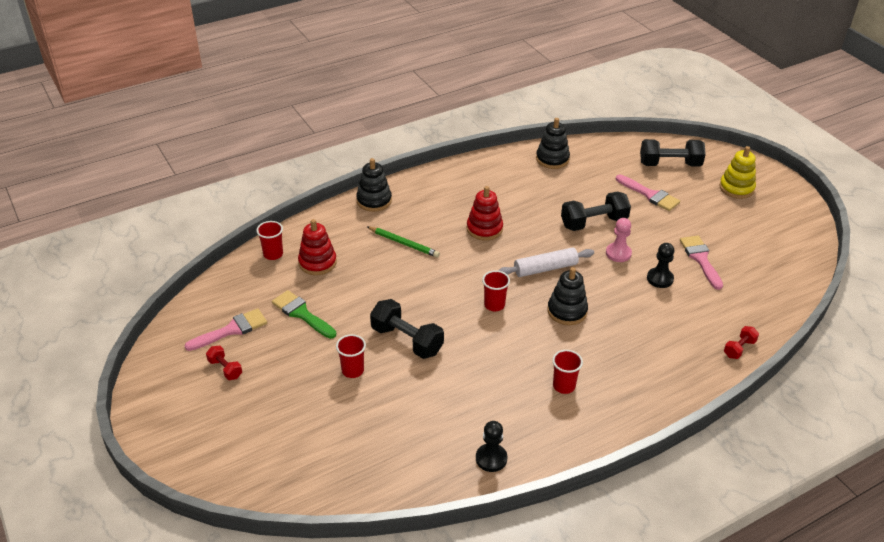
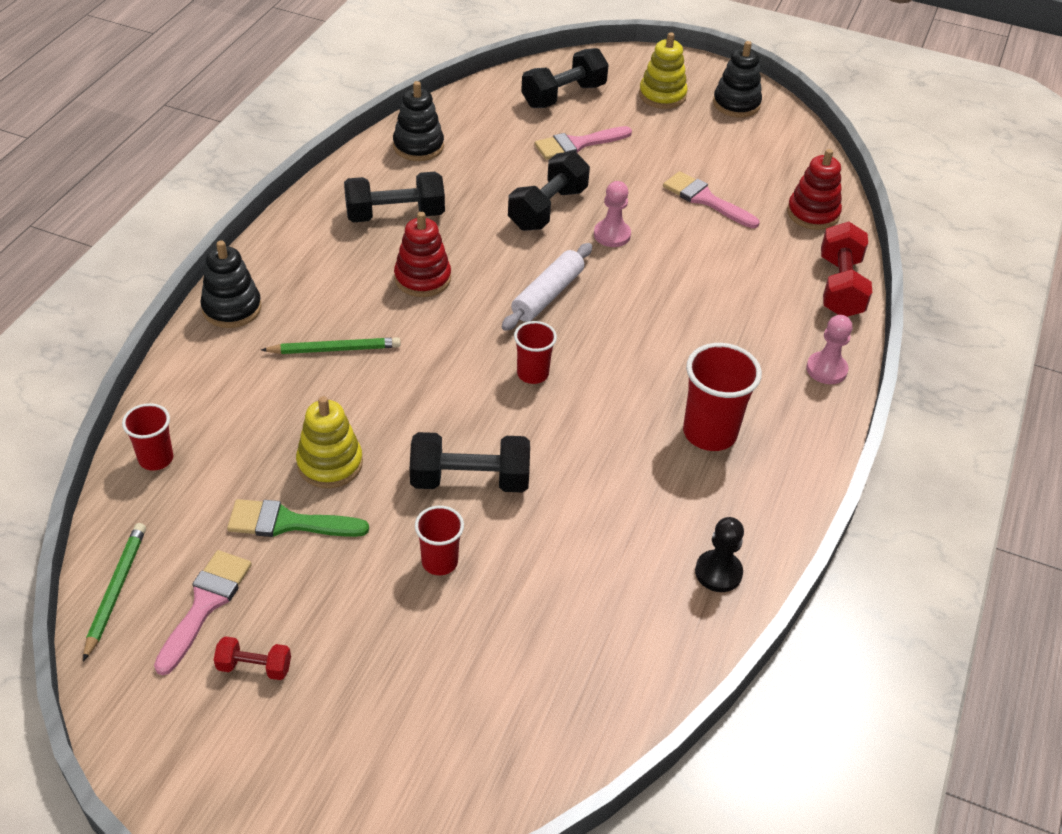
camera: 40 degrees left, 5 degrees up
(202, 303) = (116, 590): none -> green pencil
(317, 263) = (237, 437): red stacking toy -> red stacking toy (813, 213)
(347, 297) = (330, 464): none -> yellow stacking toy
(502, 190) = (395, 215): none -> black dumbbell
(564, 386) = (709, 433): red cup -> red cup, size x1.66
(567, 311) = (624, 337): black stacking toy -> black stacking toy (736, 104)
(650, 195) = (577, 144): pink brush -> pink brush turned 150 degrees clockwise
(660, 279) = (686, 244): black pawn -> none
(676, 390) = (826, 369): none -> pink pawn
(739, 348) = (840, 287): red dumbbell -> red dumbbell, size x1.89

